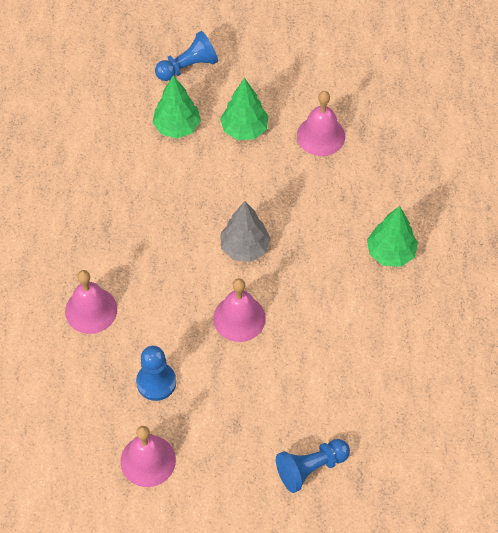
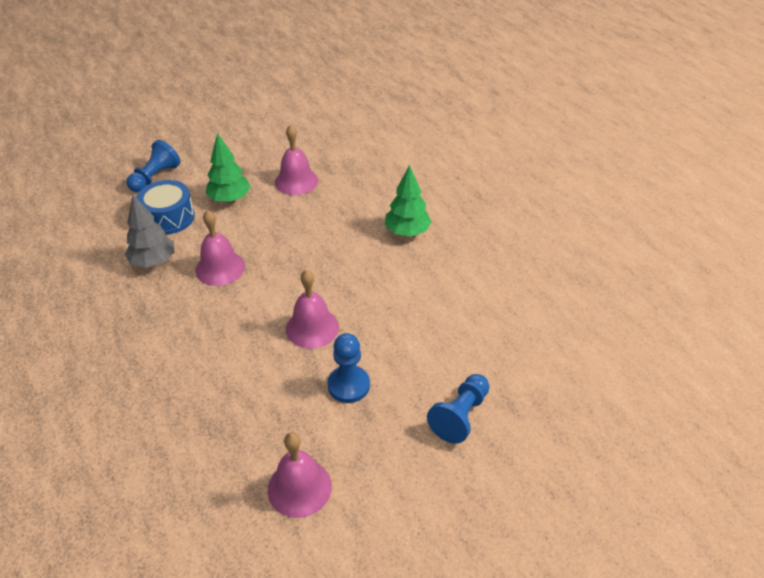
camera: 30 degrees left, 15 degrees down
(91, 310) = (162, 382): pink bell -> pink bell (220, 268)
(156, 382) = (265, 413): blue pawn -> blue pawn (348, 385)
(177, 127) = (169, 217): green tree -> blue drum
(245, 248) = (283, 275): grey tree -> grey tree (153, 261)

